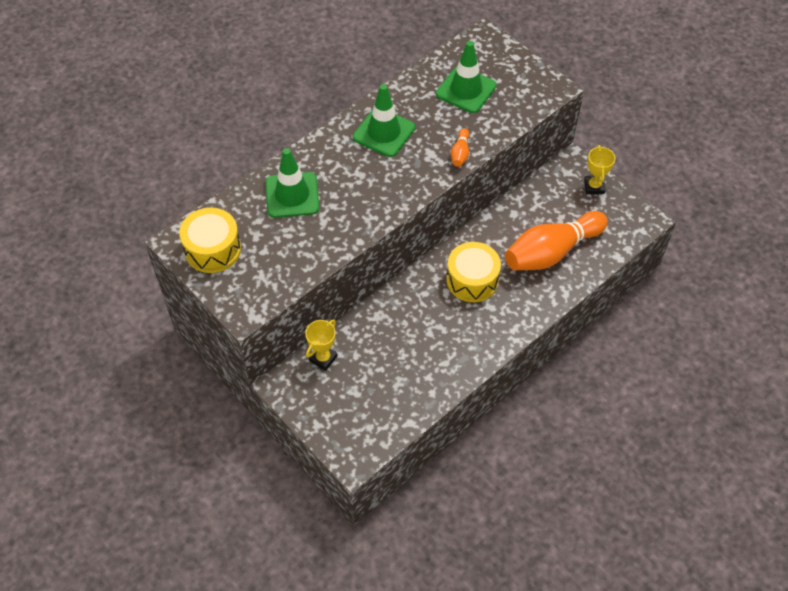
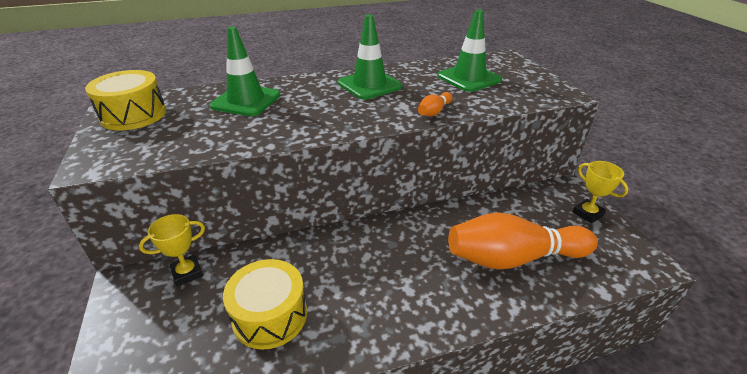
camera: 25 degrees right, 20 degrees down
(472, 280) = (403, 254): yellow drum -> yellow drum (270, 315)
(594, 187) = (587, 213): yellow trophy -> yellow trophy turned 60 degrees counterclockwise

